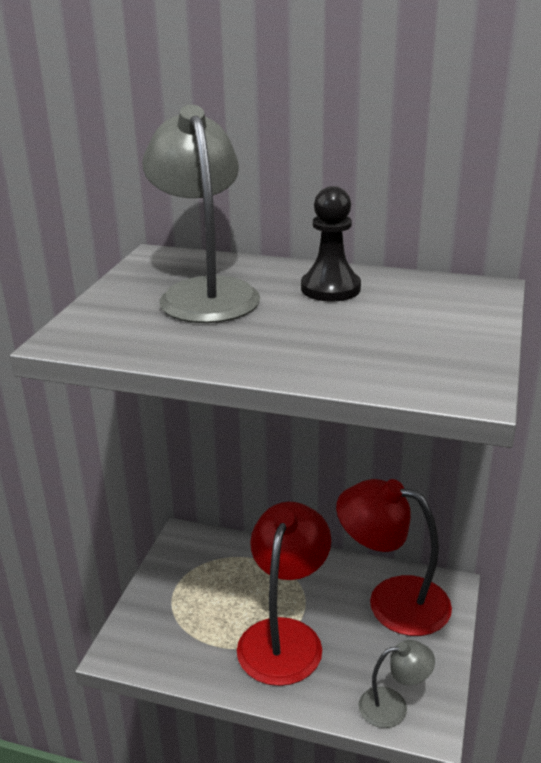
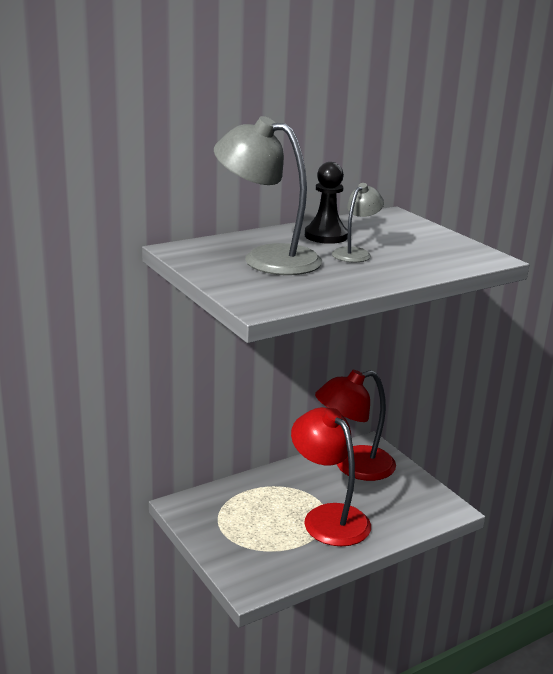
camera: 50 degrees left, 5 degrees down
(393, 706) = (426, 512): grey lamp -> grey lamp (355, 253)

